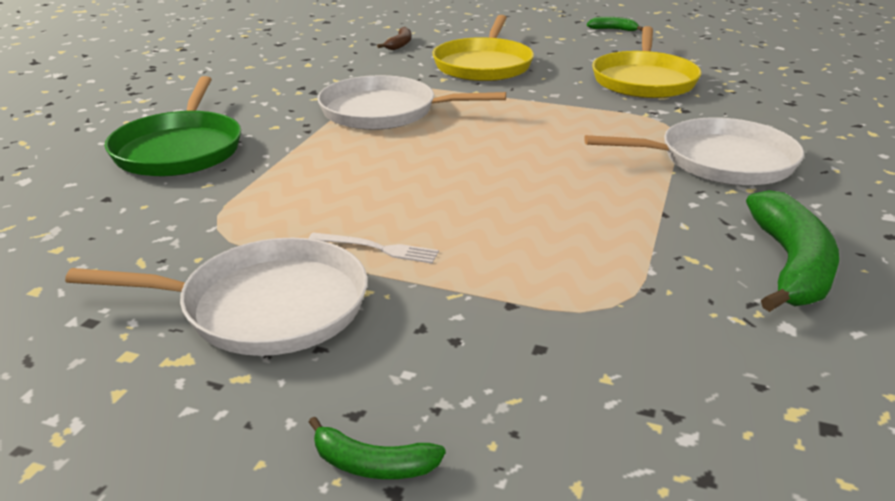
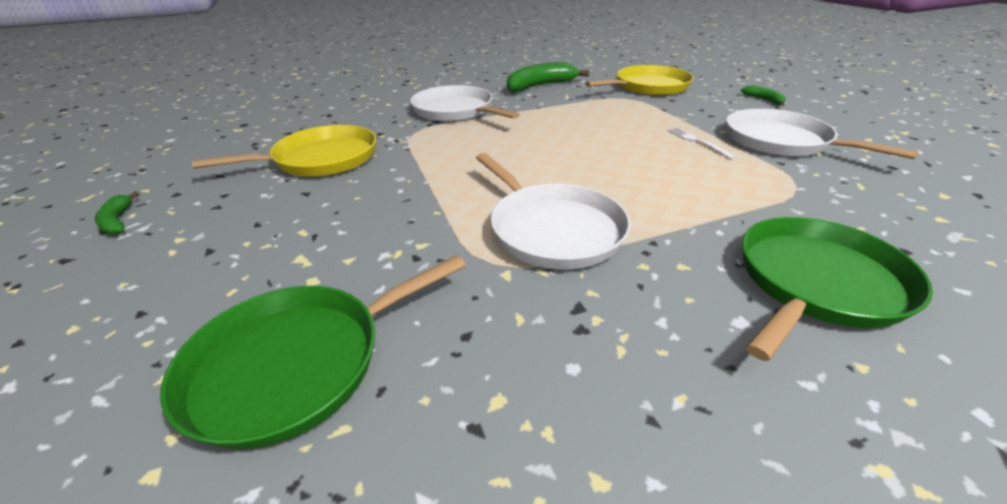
camera: 130 degrees left, 5 degrees up
(399, 44) = (297, 363): brown banana -> green pan
(484, 65) = (344, 242): yellow pan -> yellow pan (648, 87)

